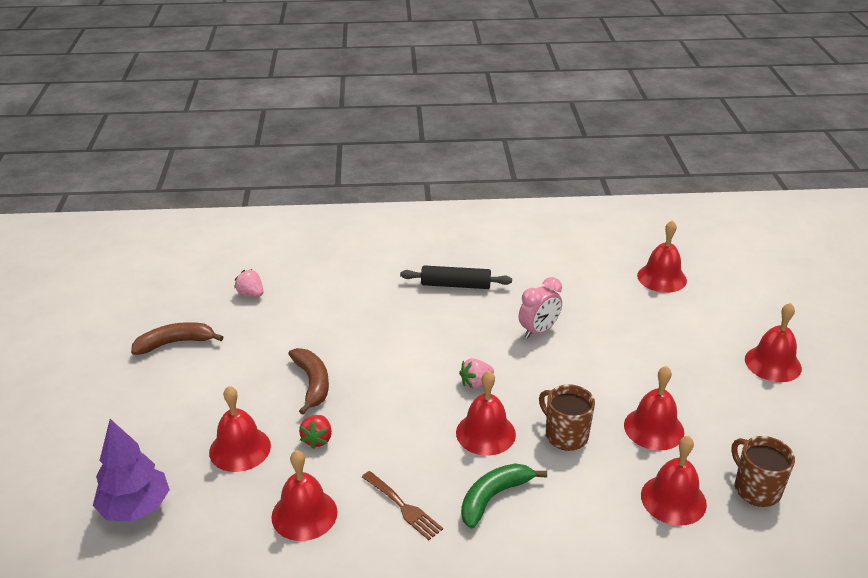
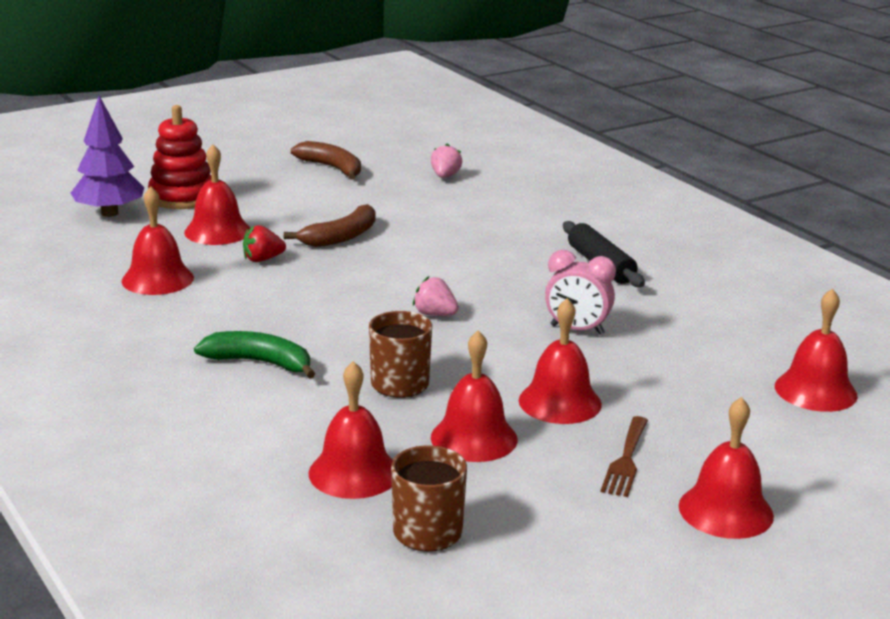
camera: 60 degrees right, 10 degrees down
(146, 449) = (182, 197): none -> red stacking toy
(403, 507) = (205, 321): brown fork -> brown fork (626, 460)
(485, 433) = (356, 337): red bell -> red bell (560, 402)

